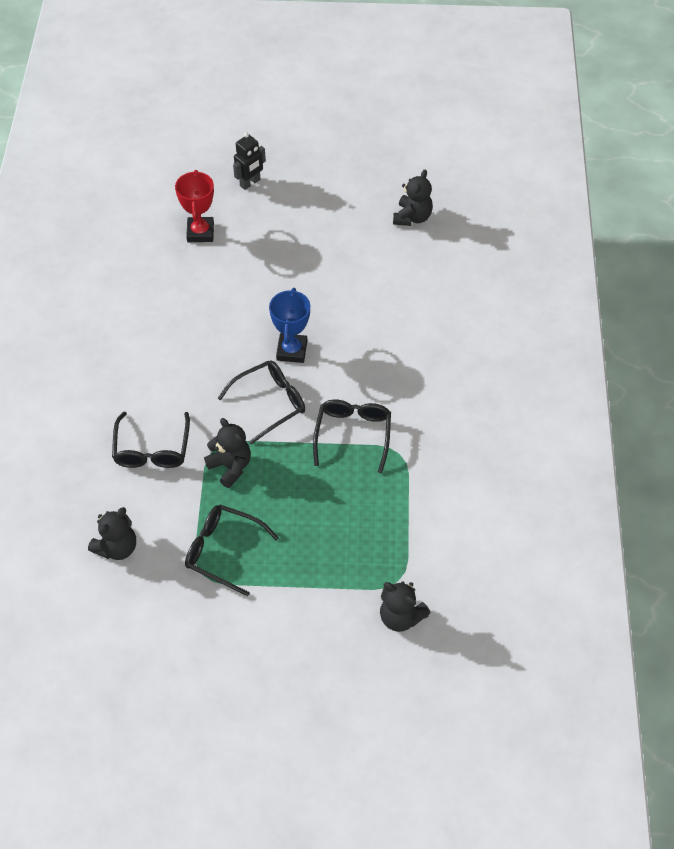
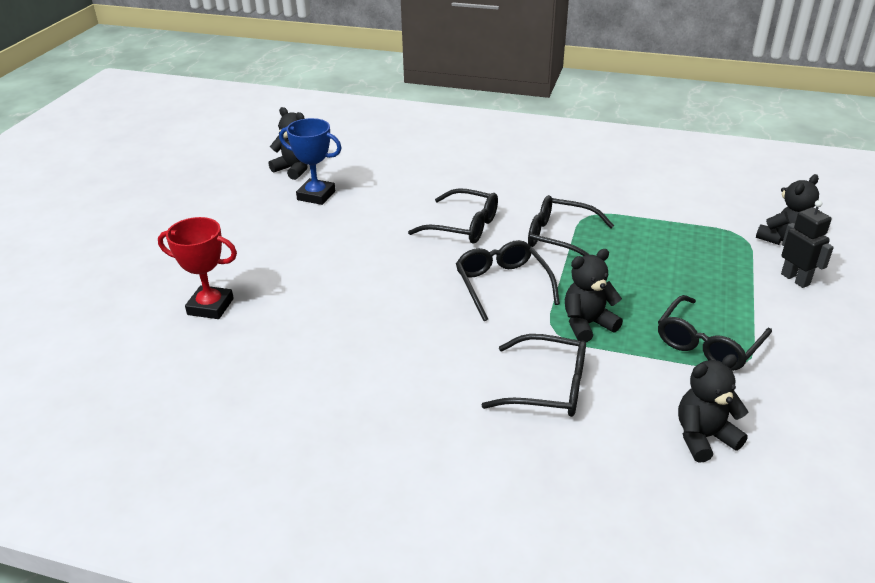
camera: 75 degrees left, 20 degrees down
(117, 547) = (703, 437): black teddy bear -> black teddy bear turned 75 degrees counterclockwise
(250, 183) = (161, 259): black robot -> black robot (795, 279)
(292, 351) = (433, 261): blue trophy -> blue trophy (316, 195)
(351, 360) = (463, 226): none -> black glasses

